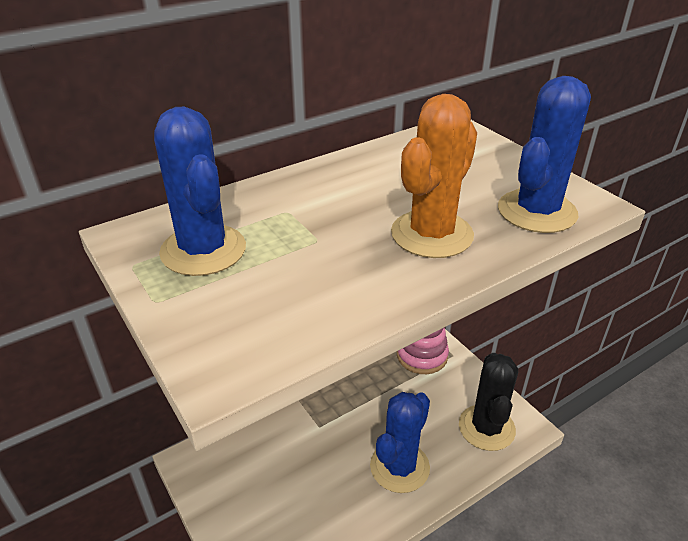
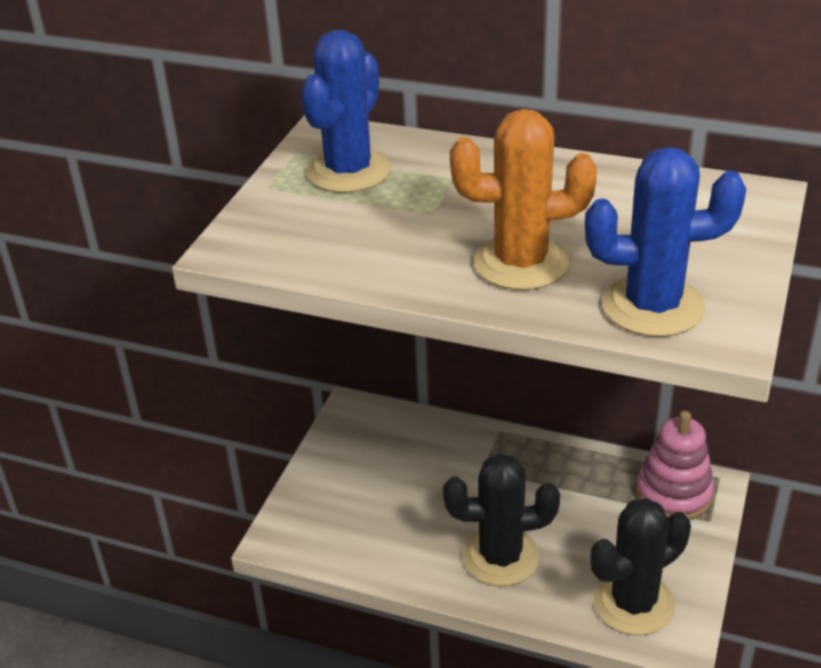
camera: 55 degrees right, 0 degrees up
(399, 467) = (501, 557): blue cactus -> black cactus

